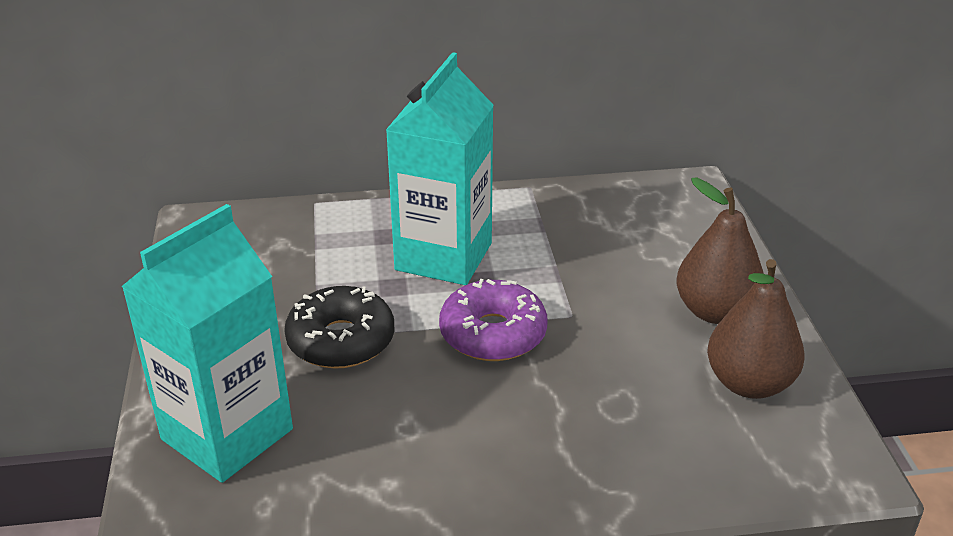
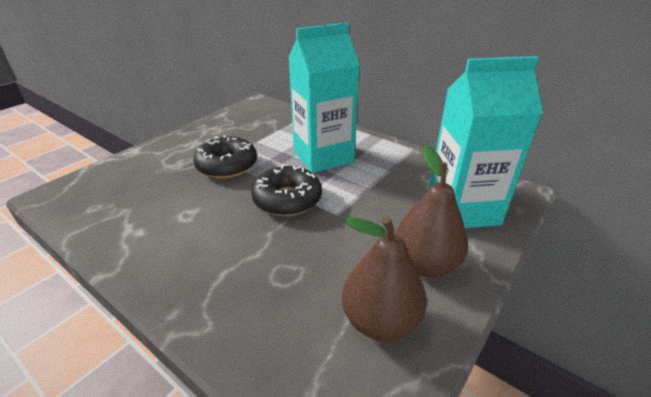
camera: 45 degrees right, 0 degrees up
(227, 434) = (133, 174): turquoise carton -> turquoise carton (462, 209)
(493, 334) = (287, 199): purple donut -> black donut

